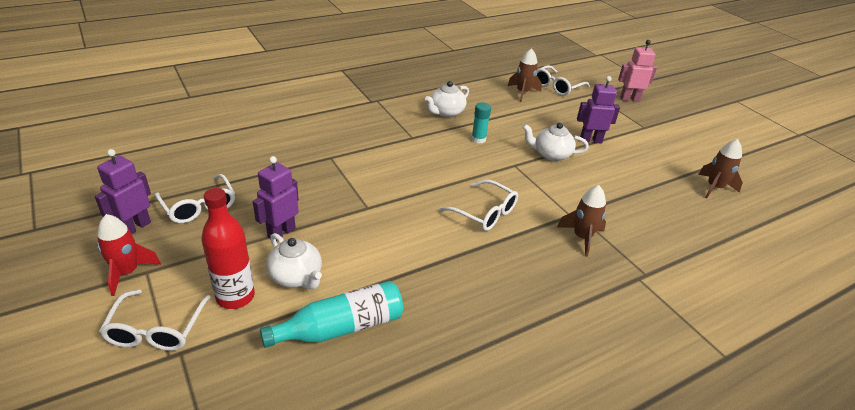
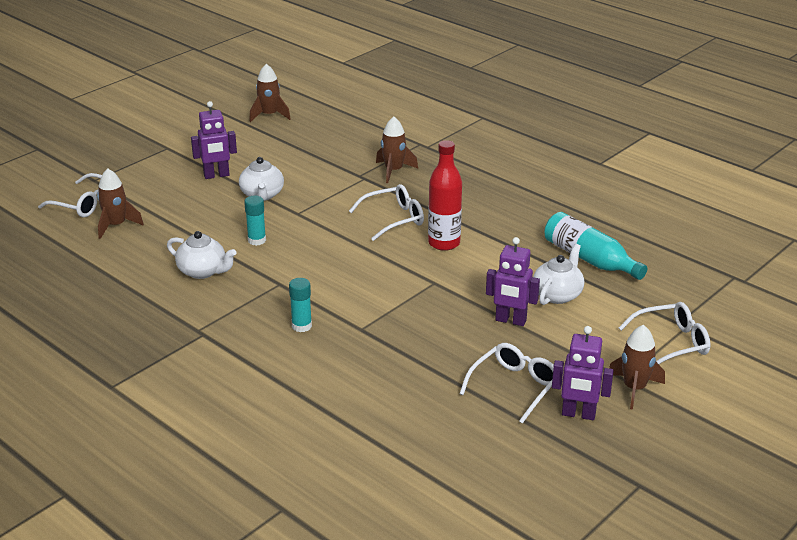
camera: 105 degrees left, 5 degrees down
(127, 272) = (634, 388): red rocket -> brown rocket
(235, 297) = (606, 317): red bottle -> red bottle (444, 243)
(353, 135) = (301, 326): none -> turquoise glue stick
(484, 213) = (393, 219): white glasses -> white glasses turned 45 degrees clockwise
(590, 140) = (216, 175): purple robot -> purple robot turned 90 degrees counterclockwise
(629, 99) = (98, 157): pink robot -> none

